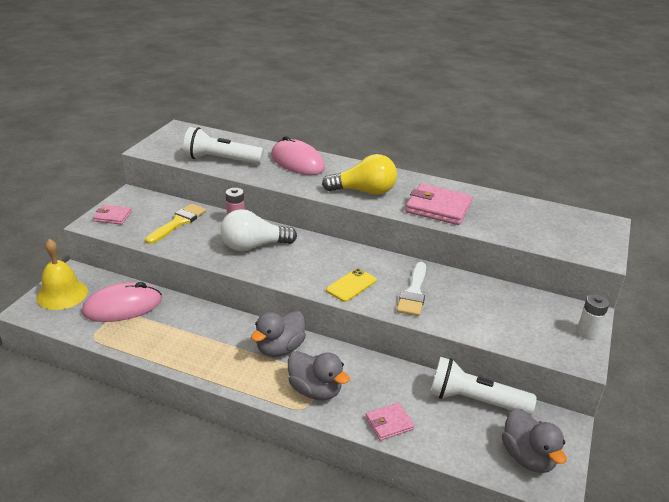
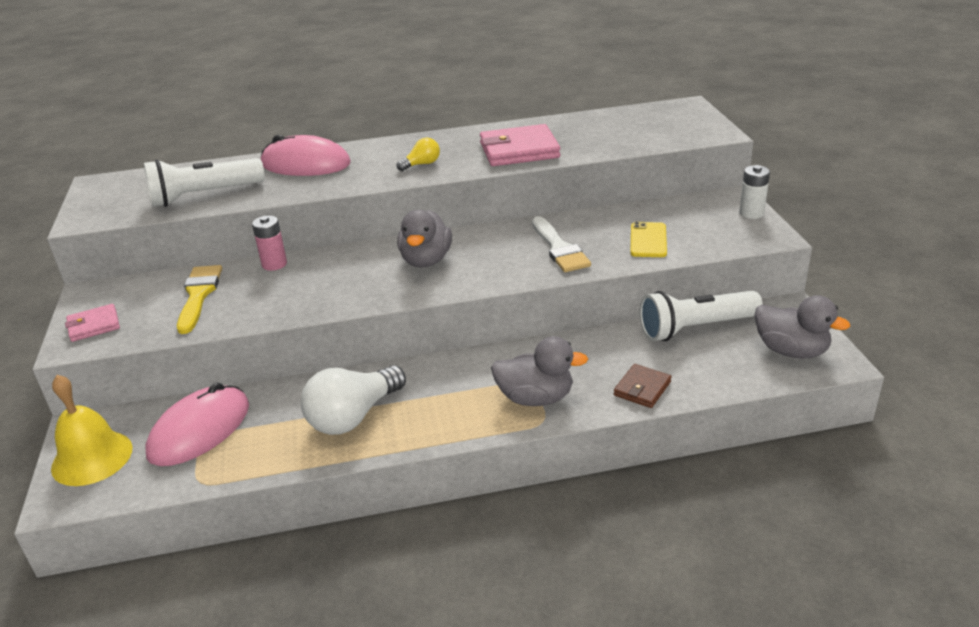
camera: 30 degrees left, 0 degrees up
(253, 246) = (328, 279): white light bulb -> white light bulb (353, 416)
(280, 348) = (451, 378): grey duck -> grey duck (426, 260)
(351, 285) = (488, 269): yellow phone -> yellow phone (648, 240)
(364, 191) = (421, 164): yellow light bulb -> yellow light bulb, size x0.49
(389, 423) = (642, 388): pink wallet -> brown wallet

